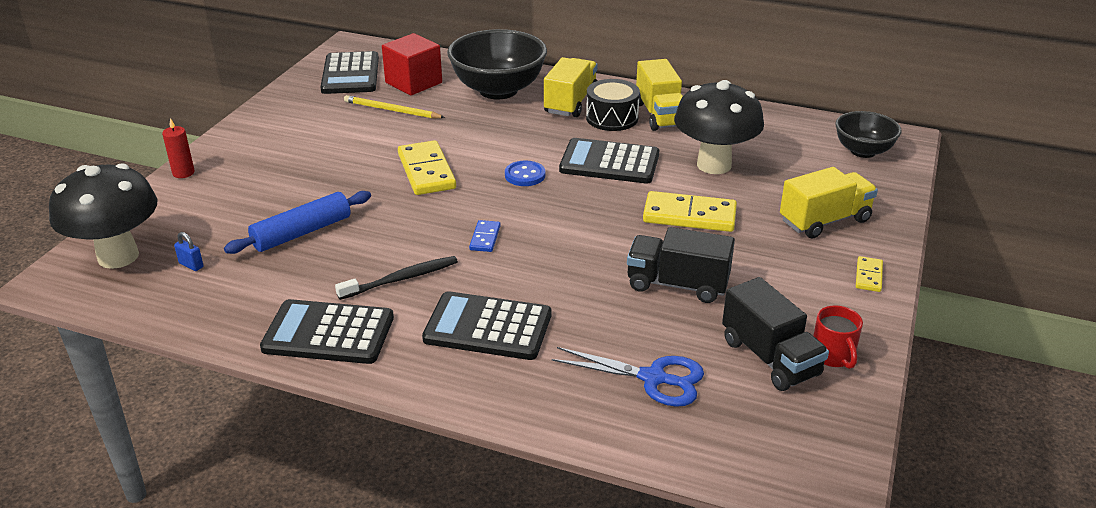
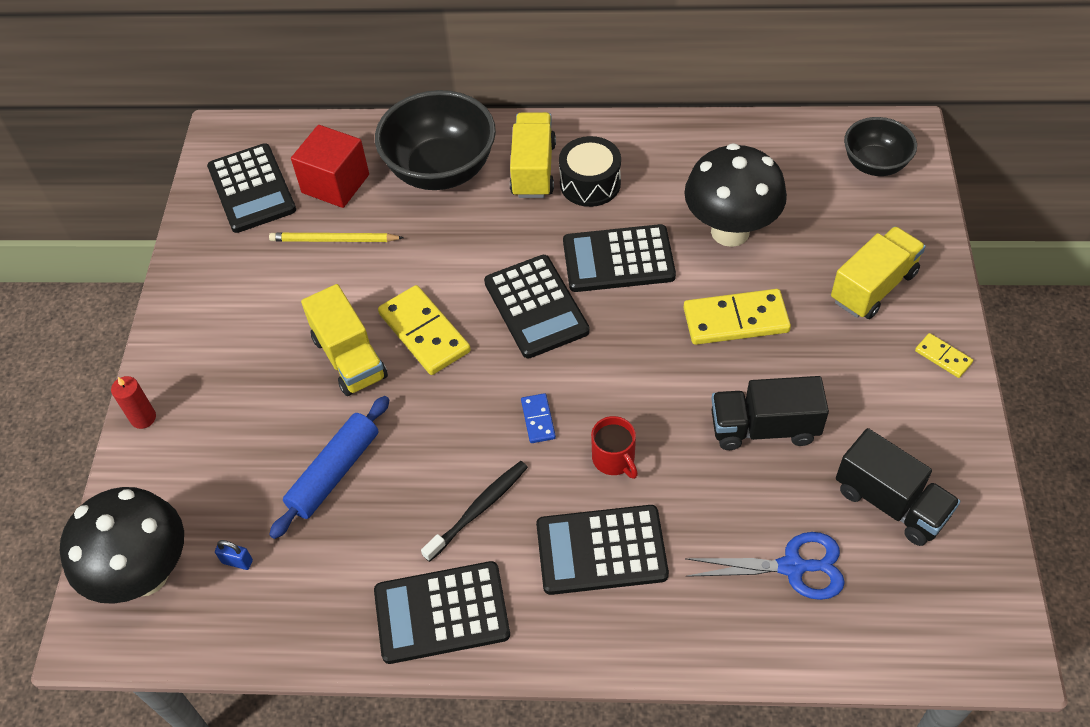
camera: 15 degrees left, 20 degrees up
(525, 175) = (536, 307): blue button -> black calculator
(660, 115) = (640, 163): yellow truck -> yellow truck (349, 358)
(833, 355) = (947, 480): red mug -> red mug (614, 459)
(868, 276) = (943, 357): yellow domino -> yellow domino turned 45 degrees counterclockwise

